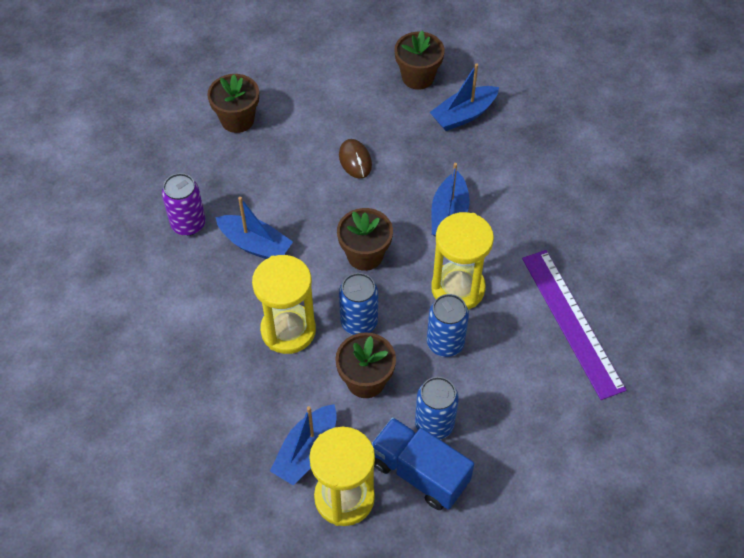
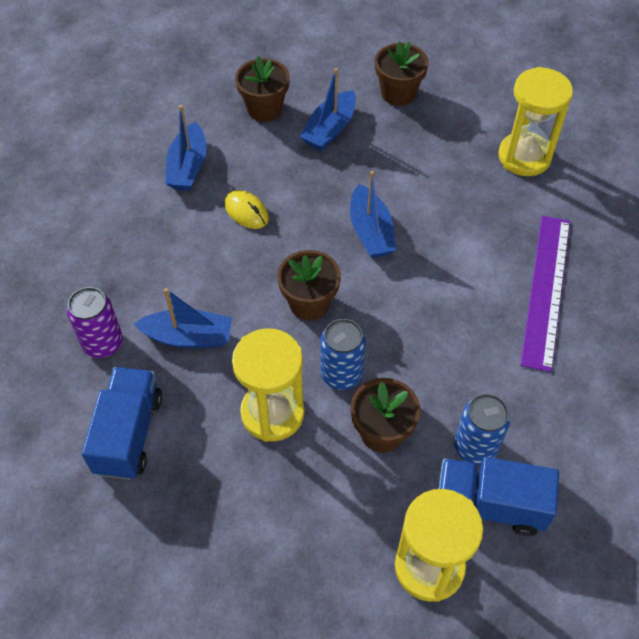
camera: 25 degrees left, 0 degrees up
(172, 301) = (129, 434): none -> blue truck
(237, 120) = (99, 214): brown flower pot -> brown flower pot (398, 93)
(306, 451) = (363, 535): blue boat -> blue boat (188, 167)
(355, 160) = (246, 211): brown mouse -> yellow mouse
(445, 343) = (439, 360): blue can -> none
(458, 288) = (420, 300): yellow hourglass -> yellow hourglass (524, 157)
(571, 322) = (545, 290): purple ruler -> purple ruler turned 60 degrees clockwise

